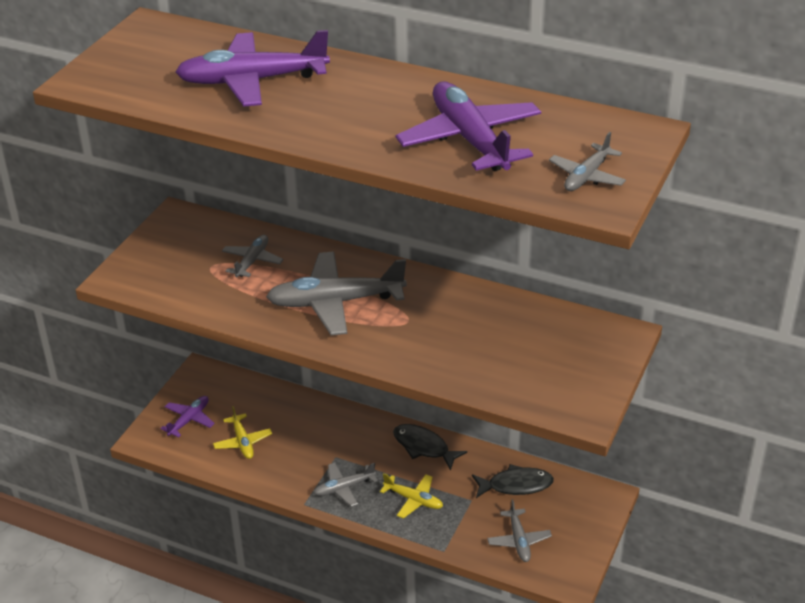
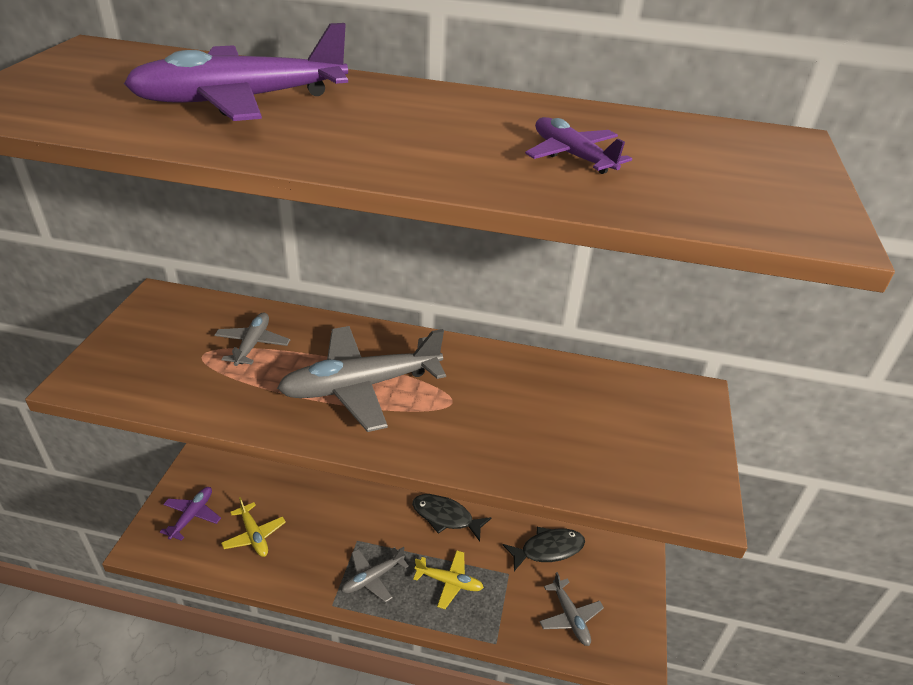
camera: 15 degrees left, 0 degrees up
(470, 139) = (572, 156): purple plane -> purple plane, size x0.52
(586, 176) = (762, 193): grey plane -> none

